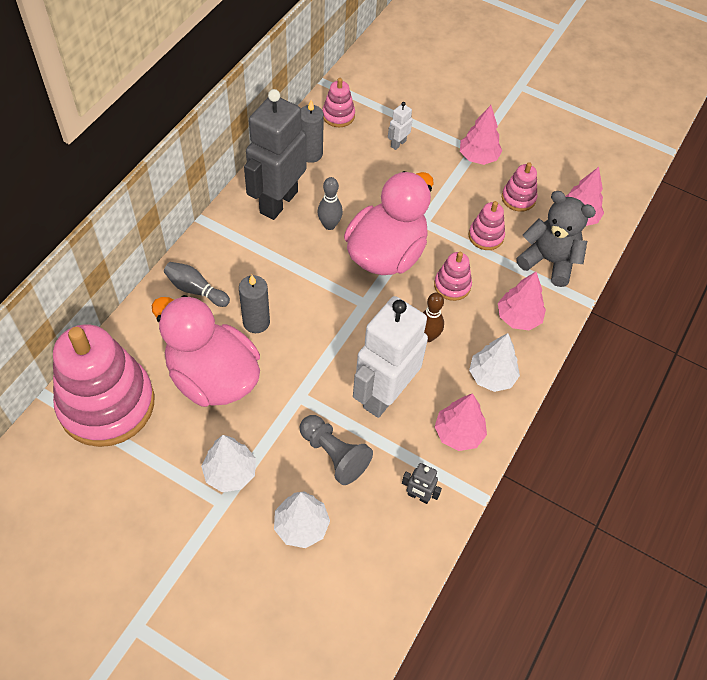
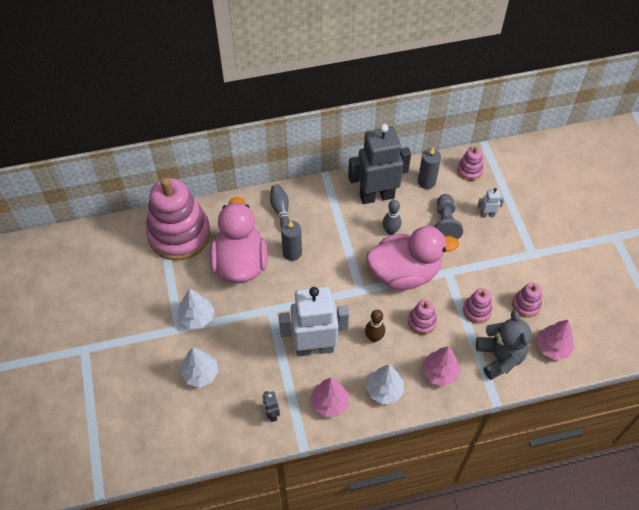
camera: 50 degrees right, 0 degrees up
(334, 454) = (254, 354): grey pawn -> grey pawn (445, 223)
(478, 157) = (530, 260): pink tree -> none

